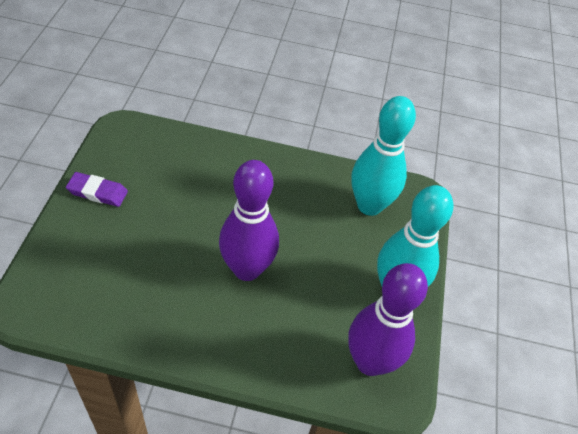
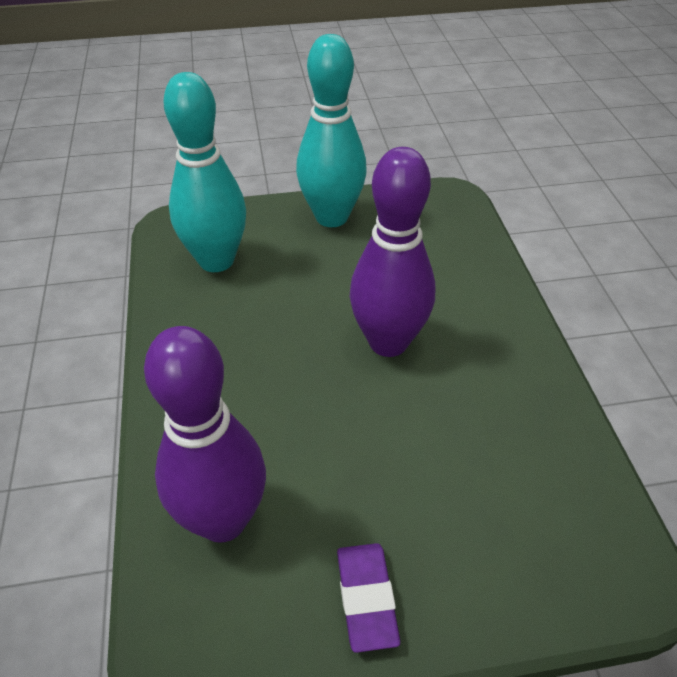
camera: 105 degrees left, 5 degrees down
(370, 362) = (431, 218): purple bowling pin -> purple bowling pin (223, 520)

